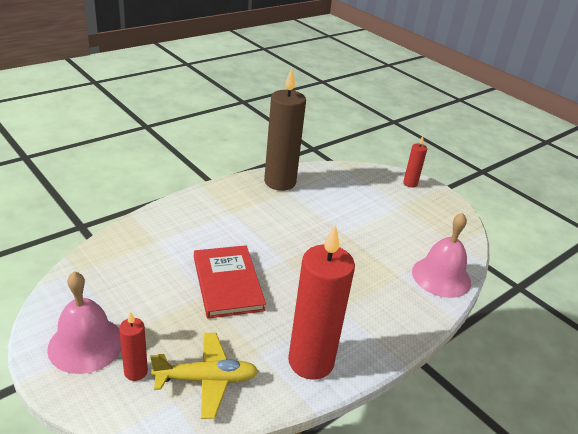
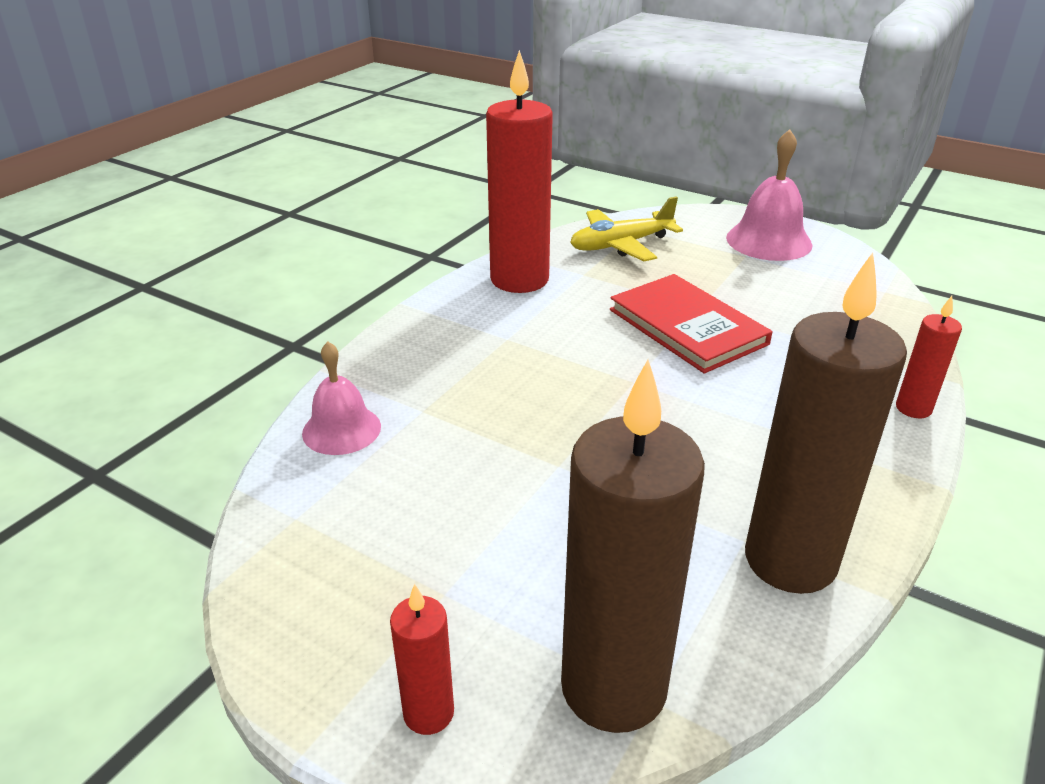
camera: 165 degrees right, 0 degrees up
(136, 372) = (694, 235): red candle -> red candle (913, 408)
(356, 174) = (613, 688): none -> brown candle
(441, 276) = (341, 429): pink bell -> pink bell, size x0.66

